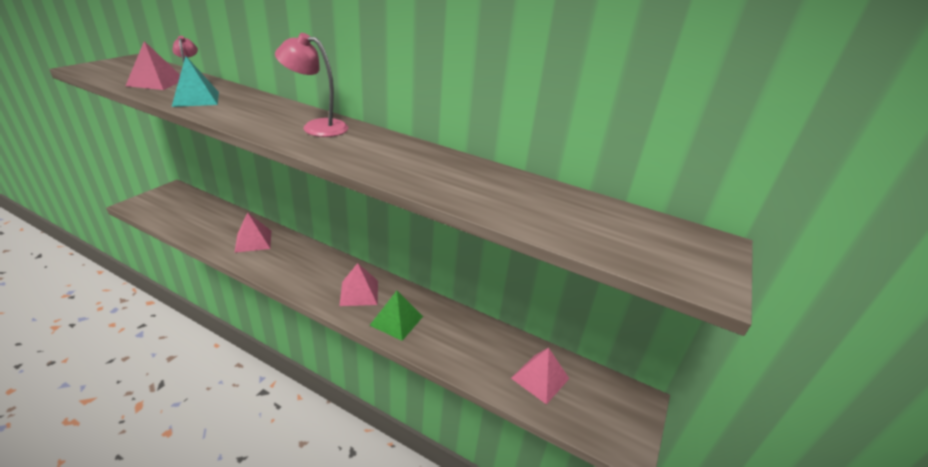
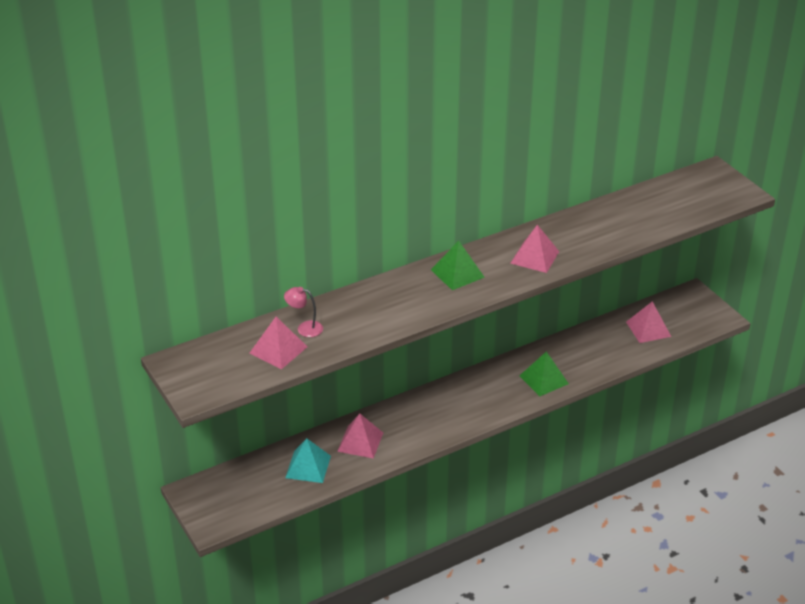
camera: 55 degrees left, 5 degrees up
(196, 99) = (347, 329): turquoise pyramid -> turquoise pyramid (308, 466)
(317, 127) = (457, 273): pink lamp -> green pyramid
(359, 293) = (493, 391): pink pyramid -> pink pyramid (534, 257)

